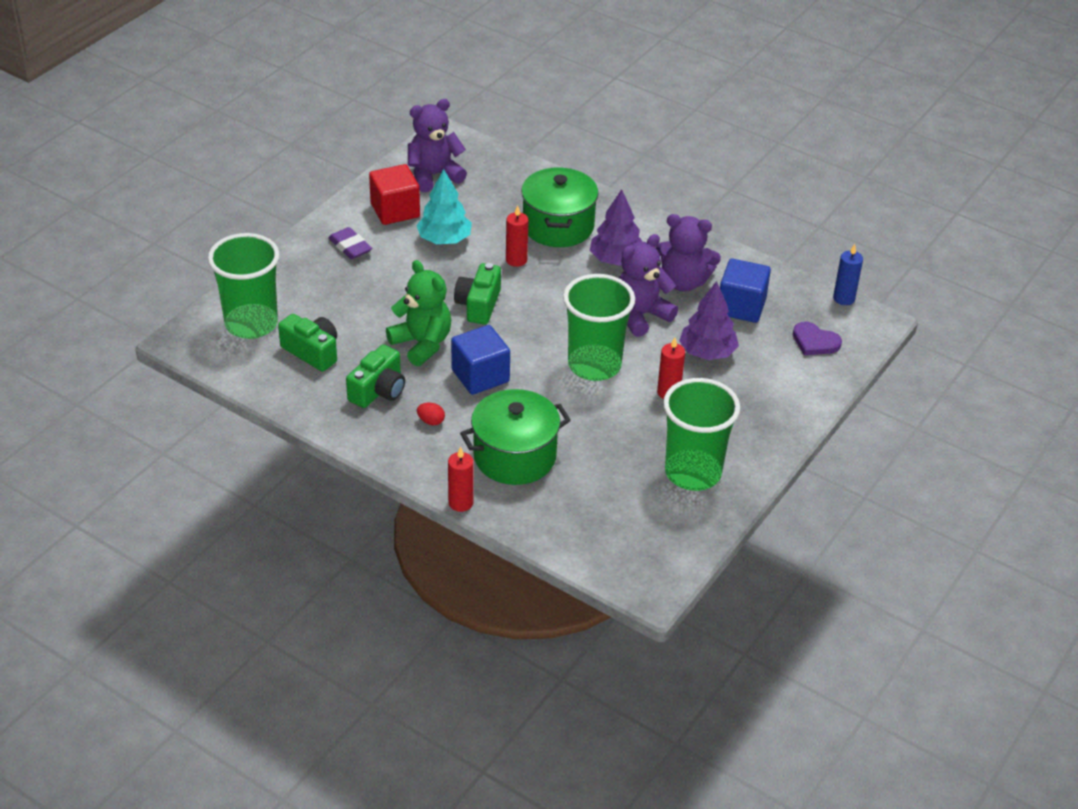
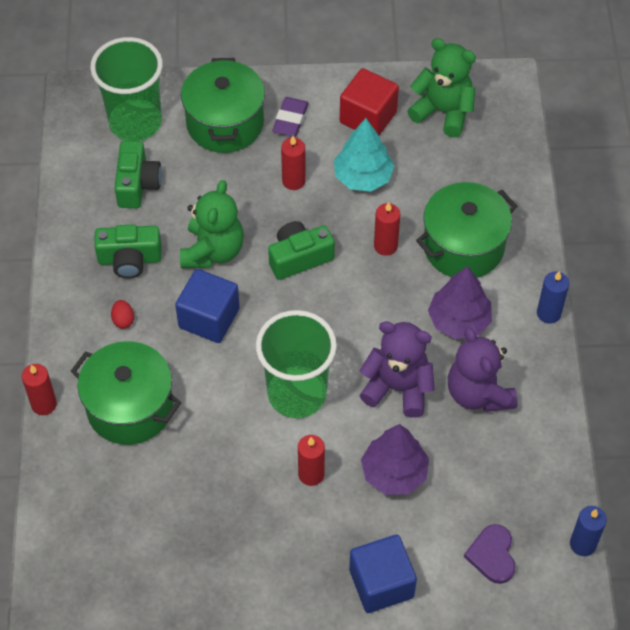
camera: 55 degrees right, 15 degrees up
(312, 279) = (225, 123): none -> green pot
(407, 273) = (293, 181): none -> red candle
(434, 175) = (443, 112): purple teddy bear -> green teddy bear
(654, 219) = (548, 313): none -> blue candle
(693, 473) = (220, 558): green cup -> none
(741, 306) = (486, 462): blue cube -> blue cube (381, 583)

